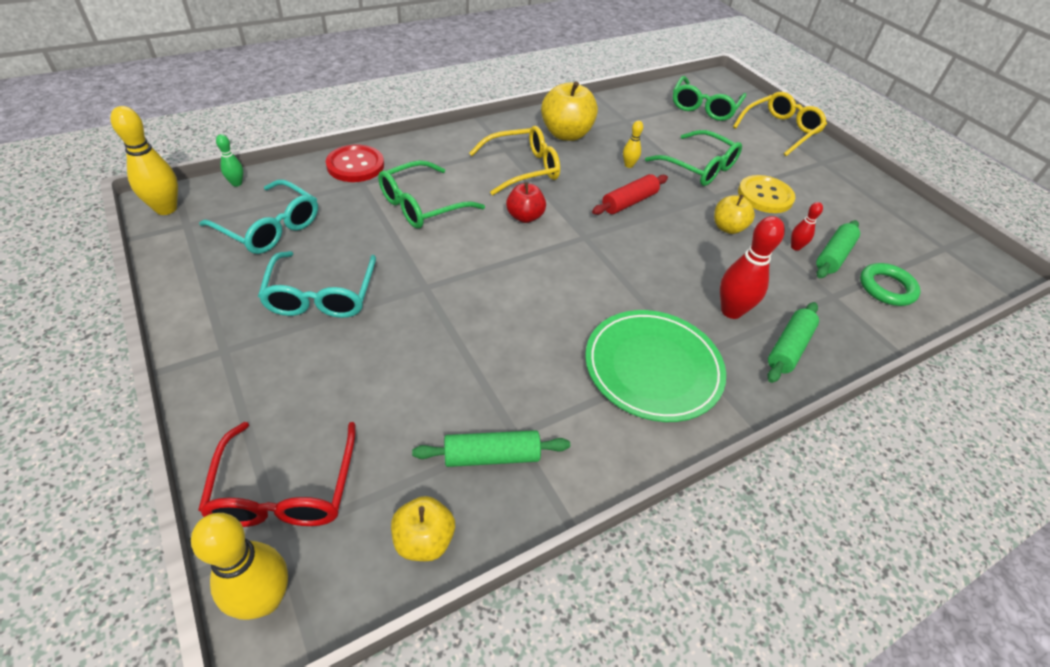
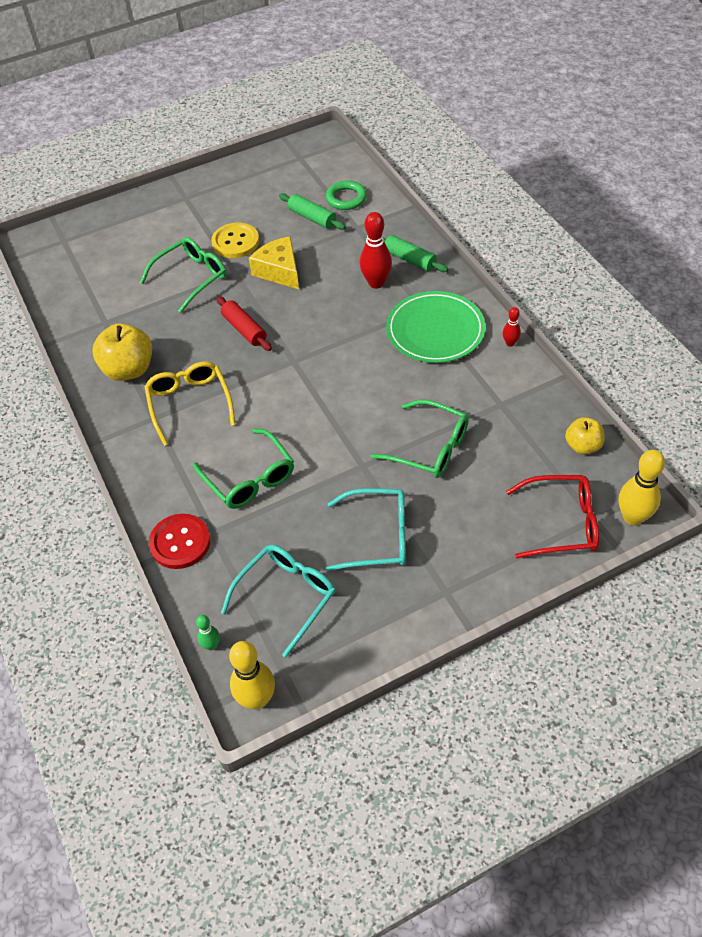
camera: 80 degrees left, 5 degrees up
(491, 456) = (519, 416): green rolling pin -> none
(525, 217) = (266, 401): red apple -> none
(628, 165) = (186, 325): yellow bowling pin -> none
(704, 107) = (83, 260): green glasses -> green glasses (429, 447)
(728, 228) = (279, 271): yellow apple -> yellow cheese
(780, 130) = (132, 215): yellow glasses -> none
(795, 247) = (302, 236): red bowling pin -> red bowling pin (510, 343)

